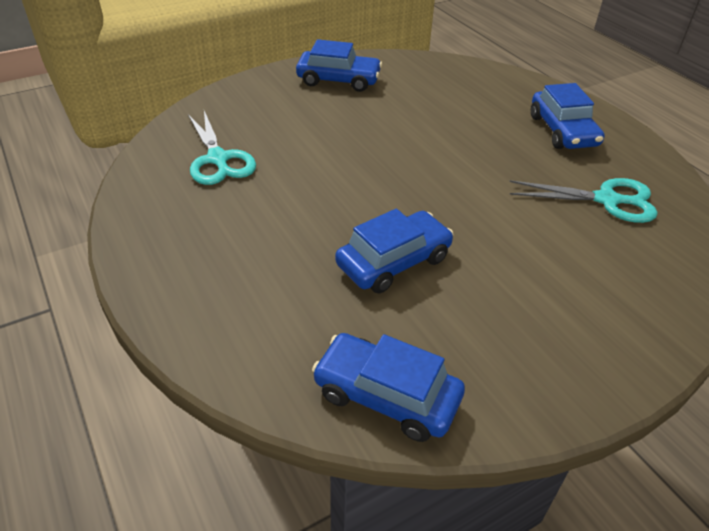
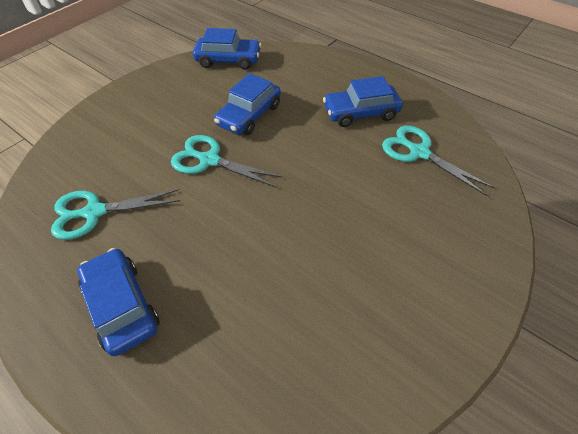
camera: 160 degrees right, 10 degrees up
(338, 80) = (412, 310): blue car -> blue car (360, 113)
(467, 217) = (209, 160): none -> turquoise scissors

